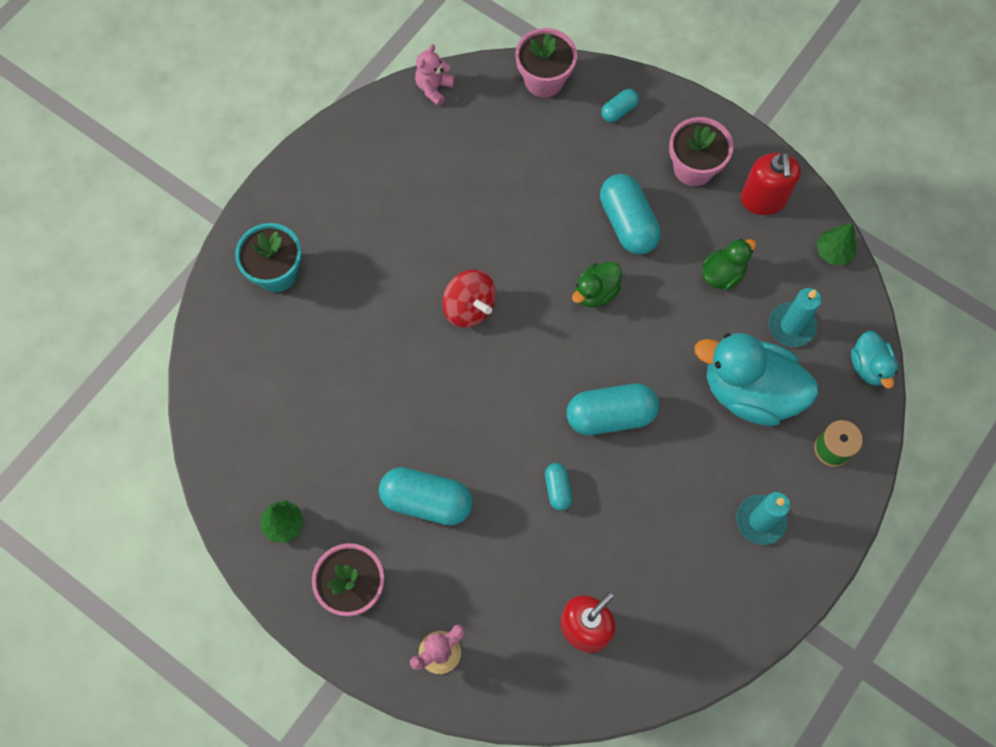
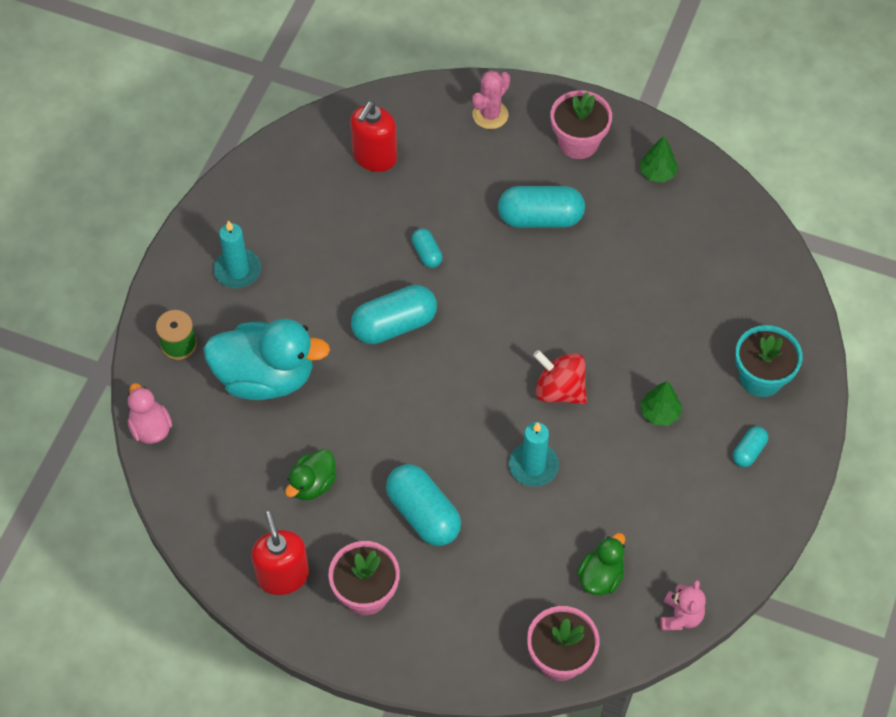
camera: 165 degrees right, 10 degrees down
(596, 292) = (438, 434): green duck -> green duck (600, 577)
(619, 111) = (465, 641): turquoise capsule -> turquoise capsule (748, 451)
(791, 326) = (233, 449): turquoise candle -> turquoise candle (533, 466)
(833, 252) = (199, 535): green tree -> green tree (659, 413)
(869, 366) = (151, 428): turquoise duck -> pink duck

